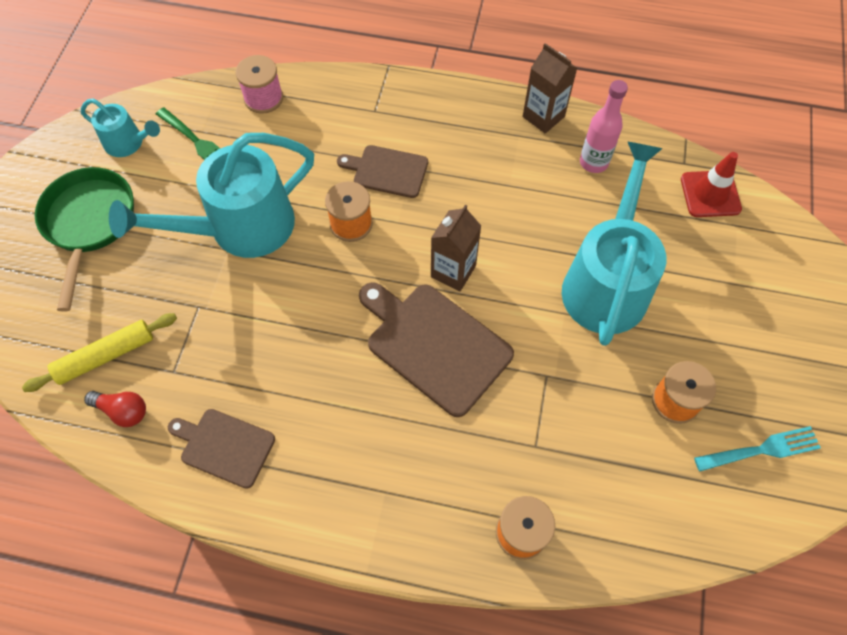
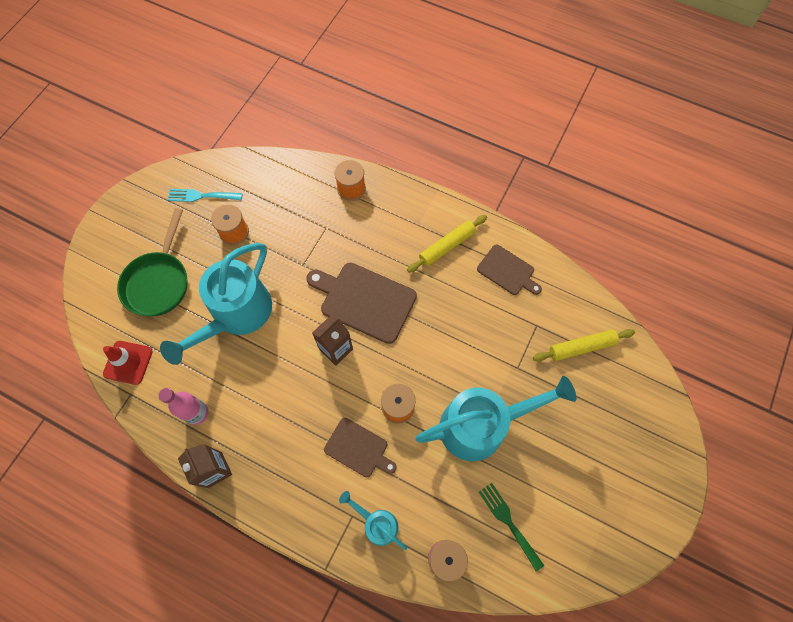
camera: 165 degrees left, 5 degrees up
(89, 223) = (598, 461): green pan -> green pan (159, 282)
(123, 411) = (569, 307): red light bulb -> none
(129, 143) = (567, 537): turquoise watering can -> turquoise watering can (376, 523)
(330, 465) = (447, 246): none -> yellow rolling pin
(435, 345) = (365, 301): brown cutting board -> brown cutting board turned 150 degrees clockwise

